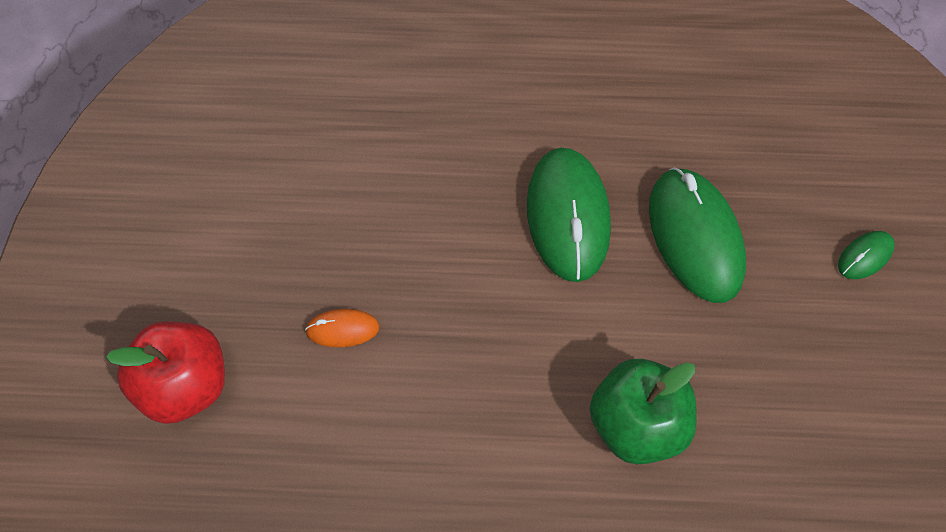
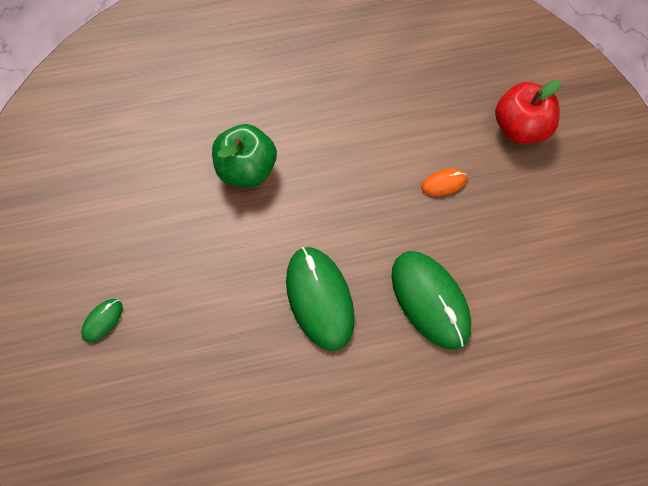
camera: 165 degrees right, 5 degrees up
(695, 237) = (225, 305): green mouse -> green mouse (430, 301)

